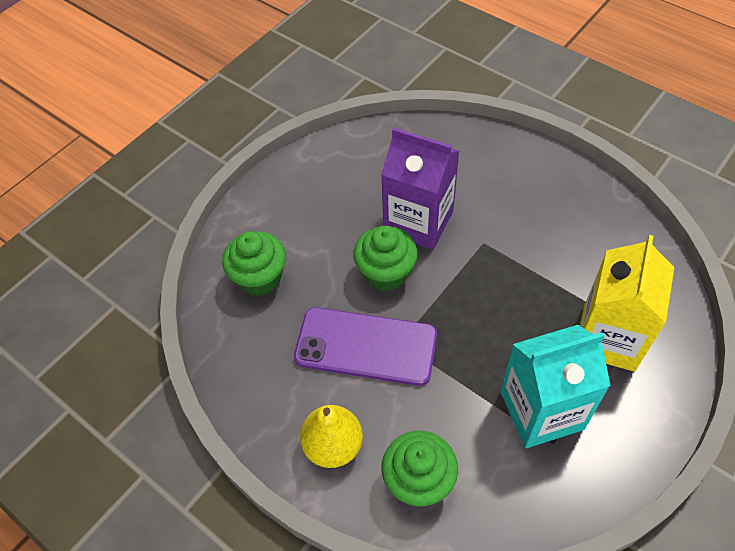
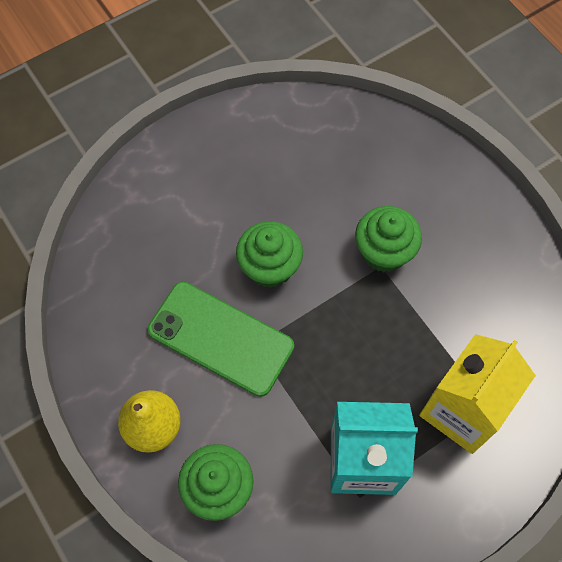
camera: 15 degrees right, 10 degrees up
(259, 278) = (145, 232): green cupcake -> green cupcake (384, 252)
(366, 346) = (220, 338): purple phone -> green phone
(418, 221) = (324, 222): purple carton -> none

